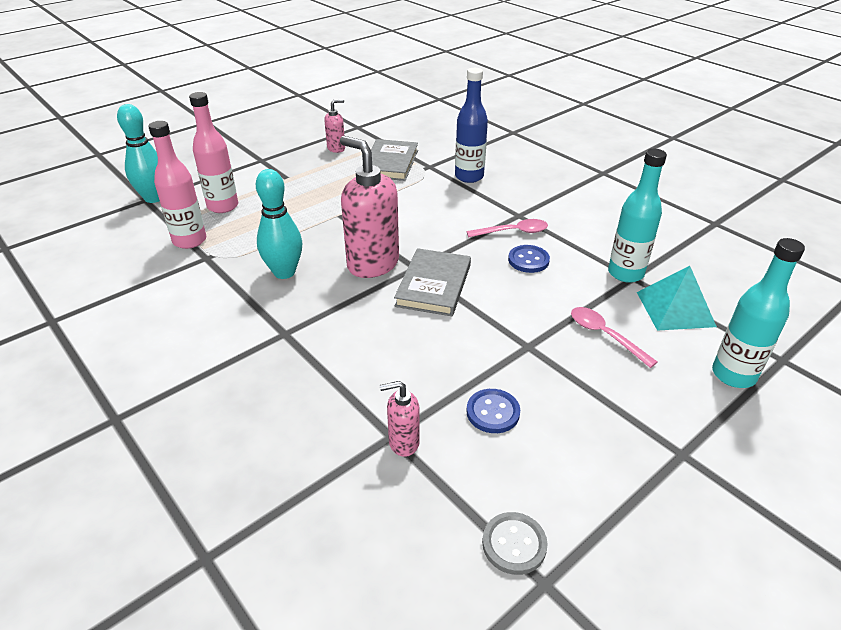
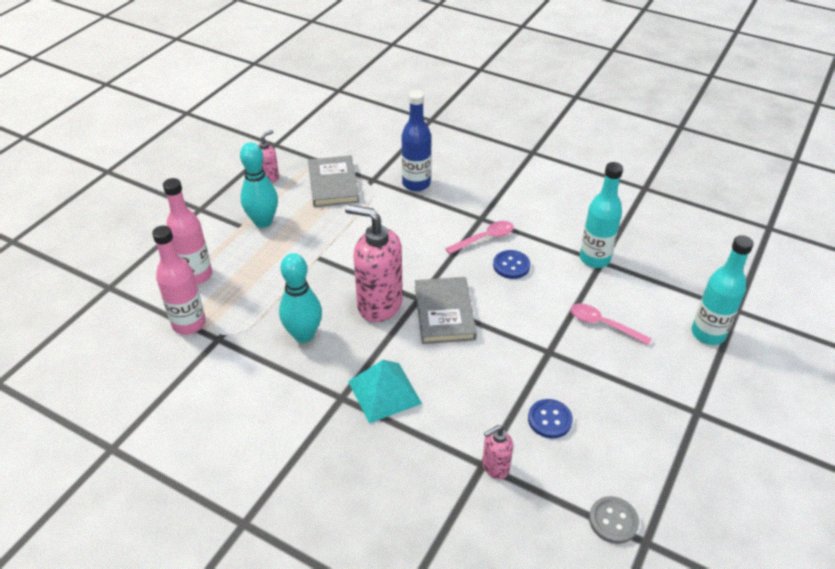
camera: 20 degrees left, 5 degrees up
(154, 198) = (116, 283): turquoise bowling pin -> turquoise bowling pin (263, 222)
(675, 309) = (645, 284): turquoise pyramid -> turquoise pyramid (384, 392)

